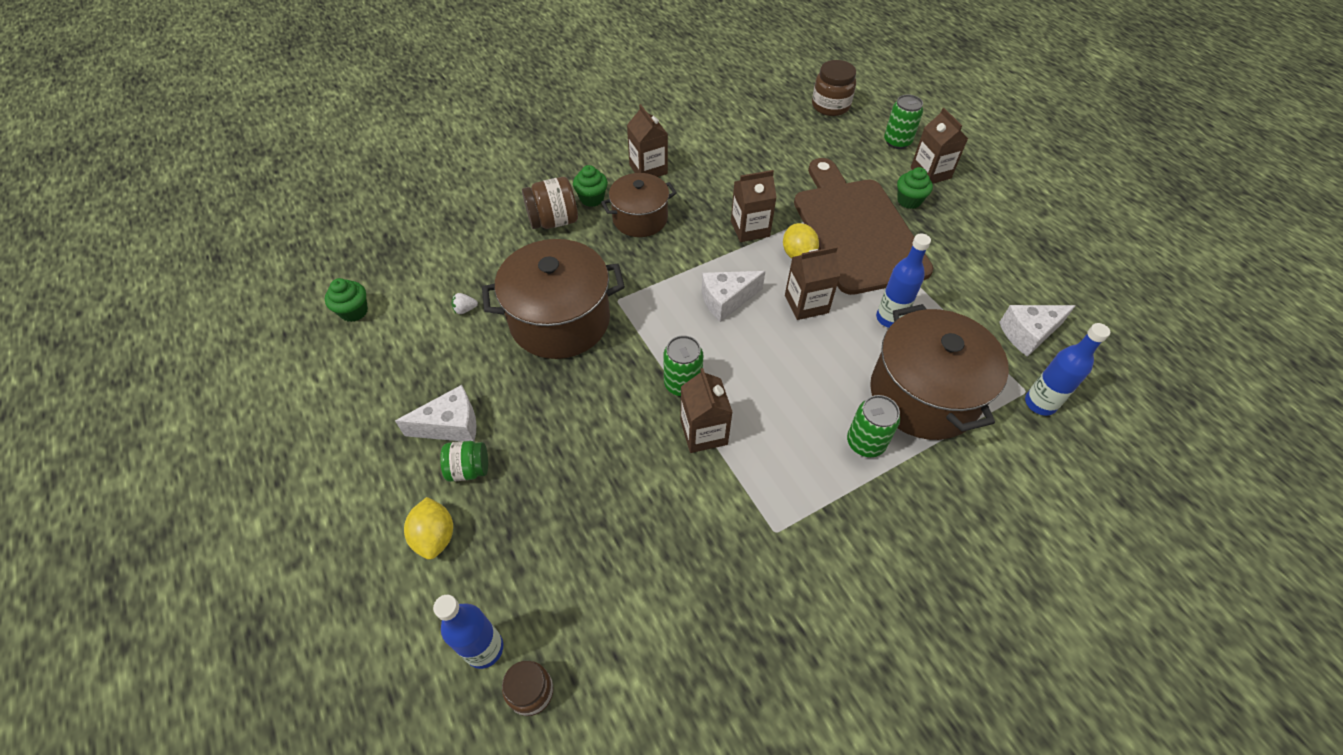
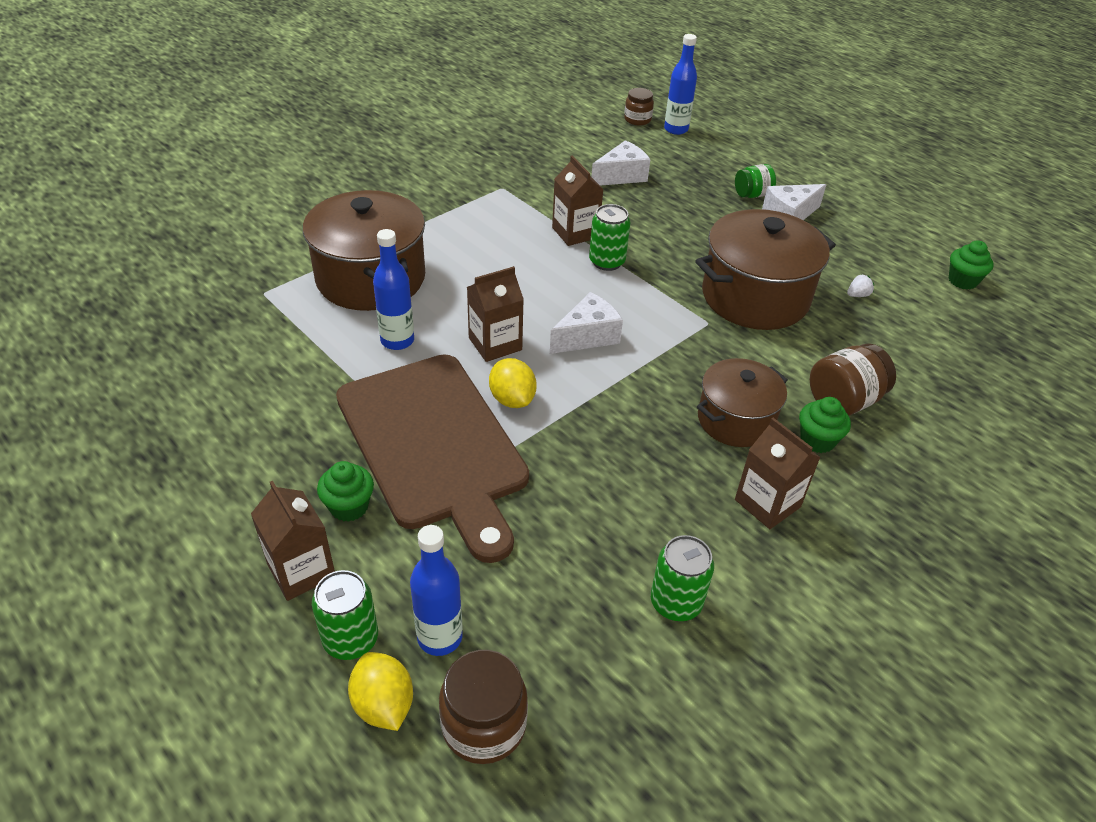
camera: 165 degrees right, 10 degrees down
(435, 536) = (746, 164): yellow lemon -> yellow lemon (383, 704)
(750, 229) = (583, 426): brown carton -> none
(865, 442) = (430, 241): green can -> green can (675, 603)
(1028, 334) = (237, 344): white cheese -> white cheese (621, 176)
(1040, 403) = (253, 284): blue bottle -> blue bottle (440, 637)

